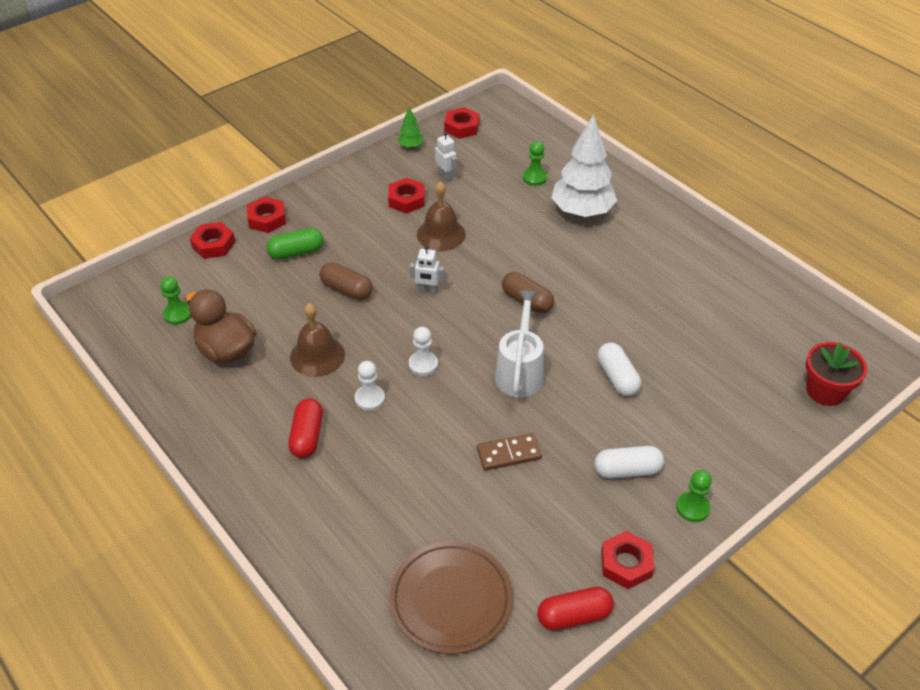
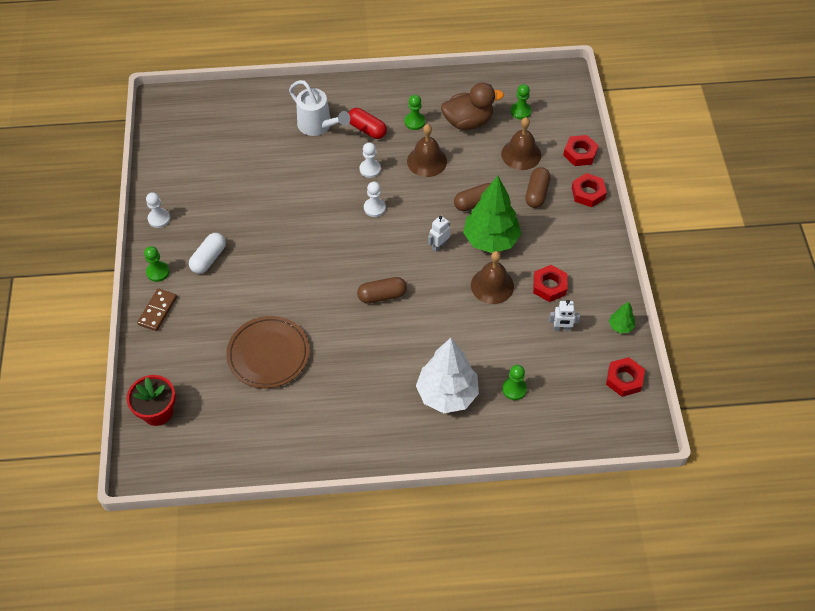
camera: 125 degrees right, 10 degrees up
(248, 286) = (521, 154): none -> brown bell
(261, 397) = (414, 122): none -> green pawn
(296, 252) = (537, 193): green capsule -> brown capsule
(386, 258) = (491, 240): none -> green tree
(451, 600) = (212, 138): brown plate -> brown plate (268, 354)
(509, 454) = (272, 211): brown domino -> brown domino (157, 311)
(520, 372) = (325, 253): white watering can -> white watering can (318, 126)
(574, 616) = (156, 179): red capsule -> none
(617, 377) = (274, 301): white capsule -> none
(626, 564) = (159, 219): red nut -> white pawn

